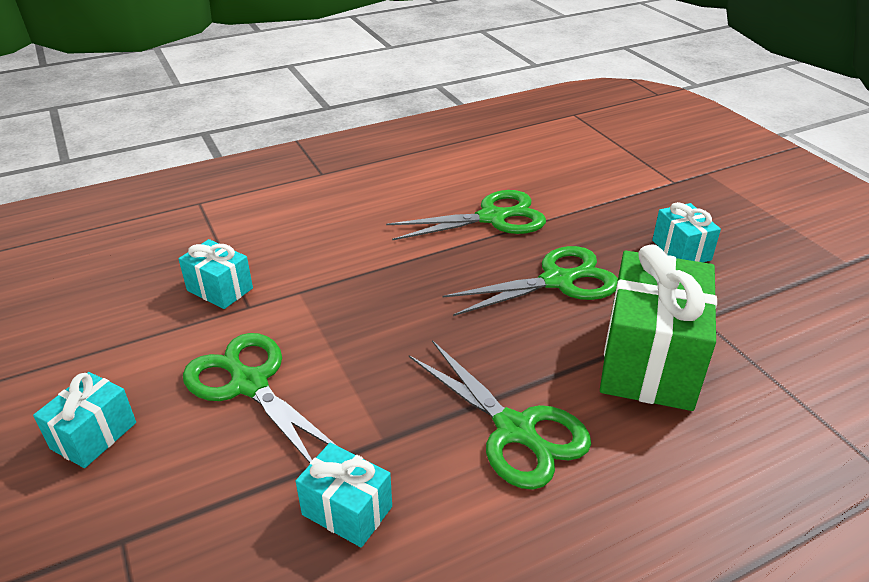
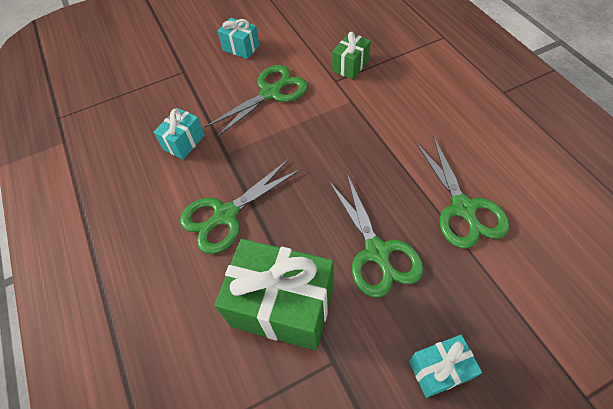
camera: 95 degrees right, 20 degrees up
(220, 289) = (350, 66): turquoise gift -> green gift

